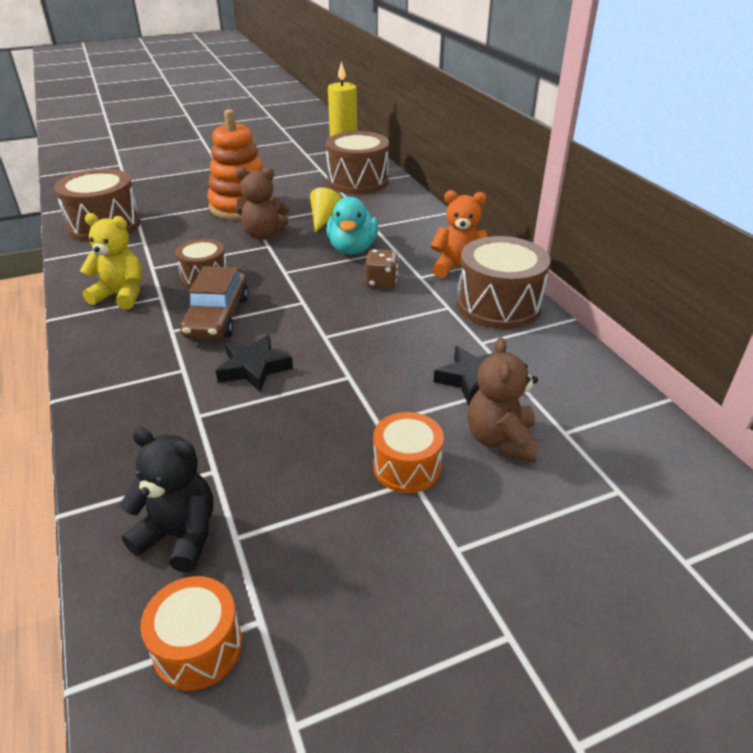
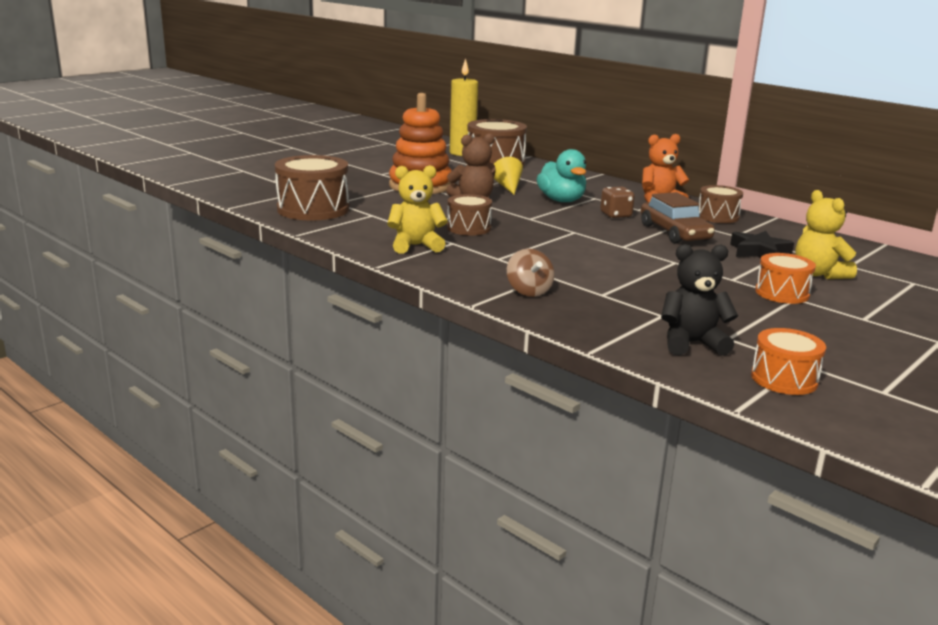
camera: 25 degrees left, 15 degrees down
(130, 392) = (529, 291): none -> brown spinning top
(217, 317) = (522, 247): brown car -> brown car (674, 233)
(254, 368) = (600, 267): black star -> none
(498, 305) = (717, 216): brown drum -> brown drum, size x0.59
(501, 440) = (818, 274): brown teddy bear -> yellow teddy bear

